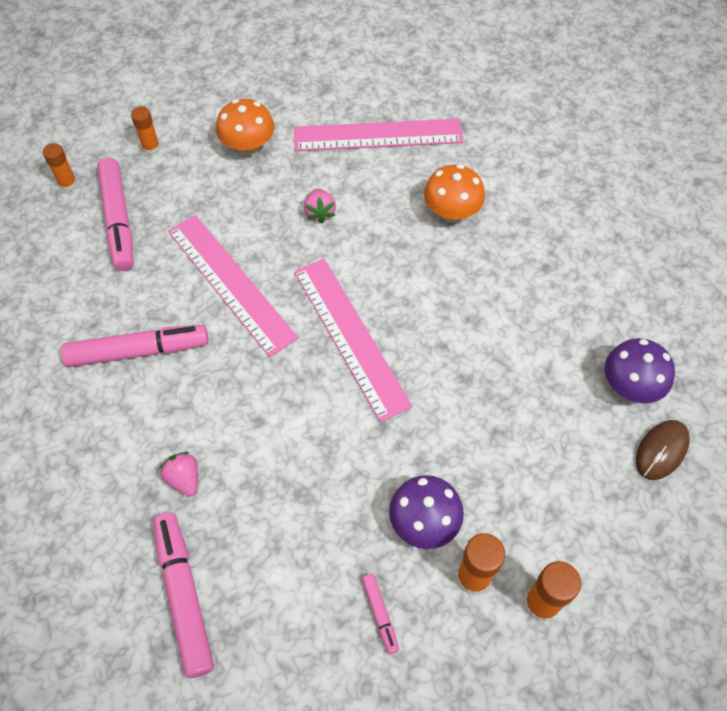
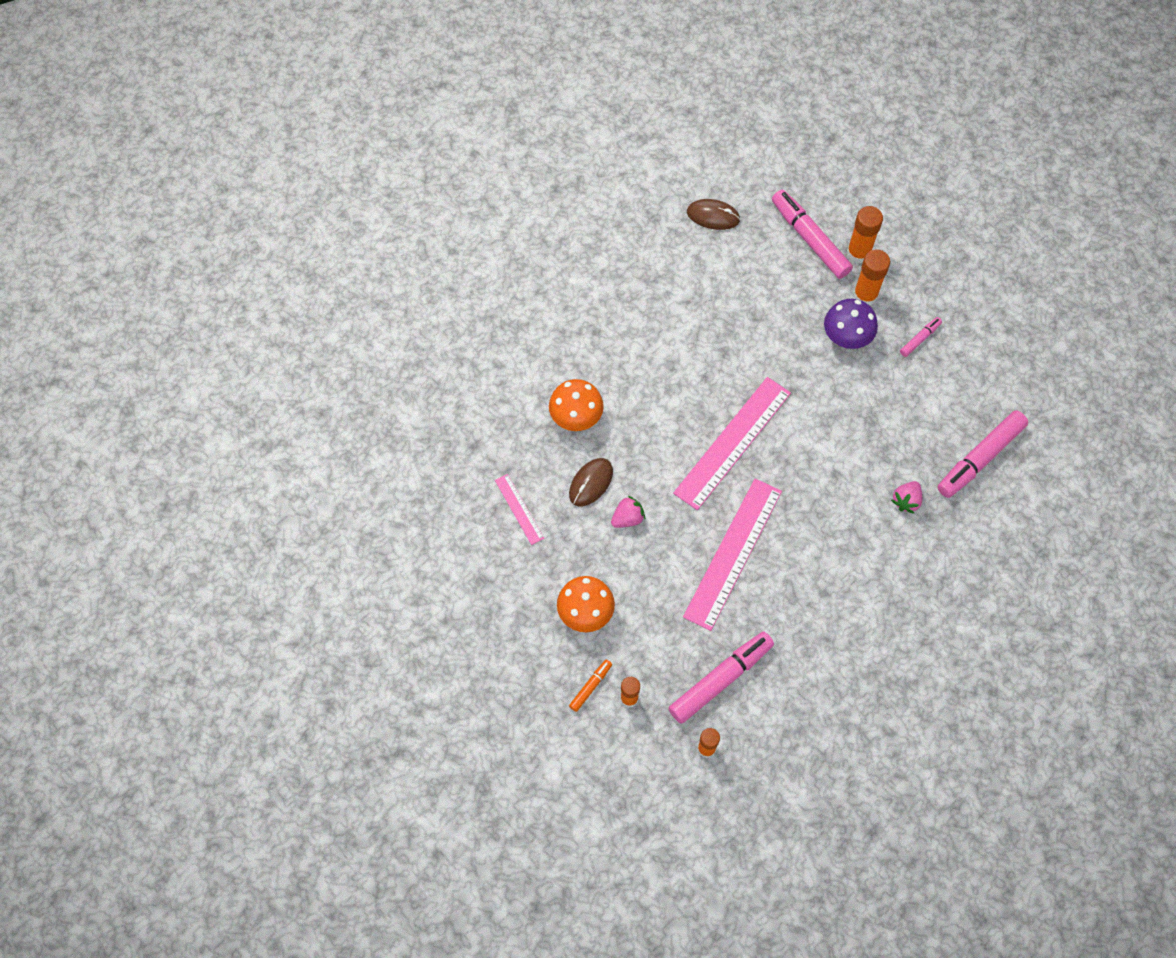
camera: 115 degrees left, 5 degrees up
(138, 351) = (830, 590): pink marker -> pink marker (810, 239)
(180, 126) = (590, 686): none -> orange marker
(373, 198) = (591, 483): none -> brown mouse
(378, 135) = (519, 509): pink ruler -> pink ruler, size x0.48
(630, 386) = (673, 247): purple mushroom -> none

